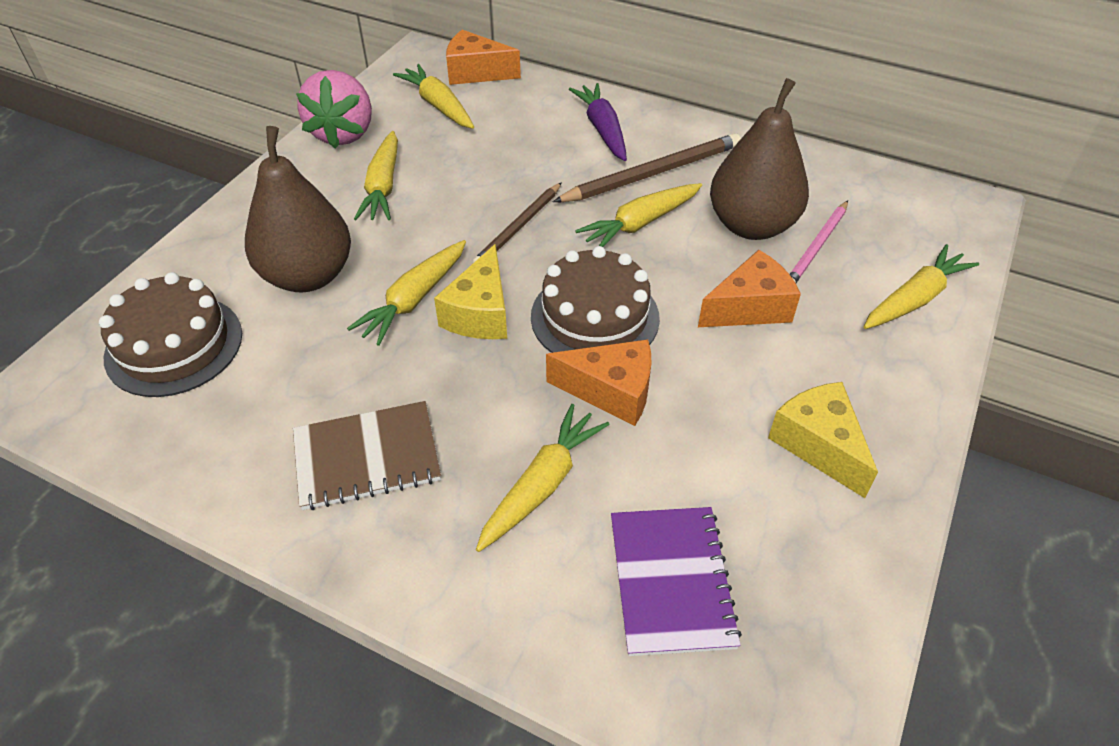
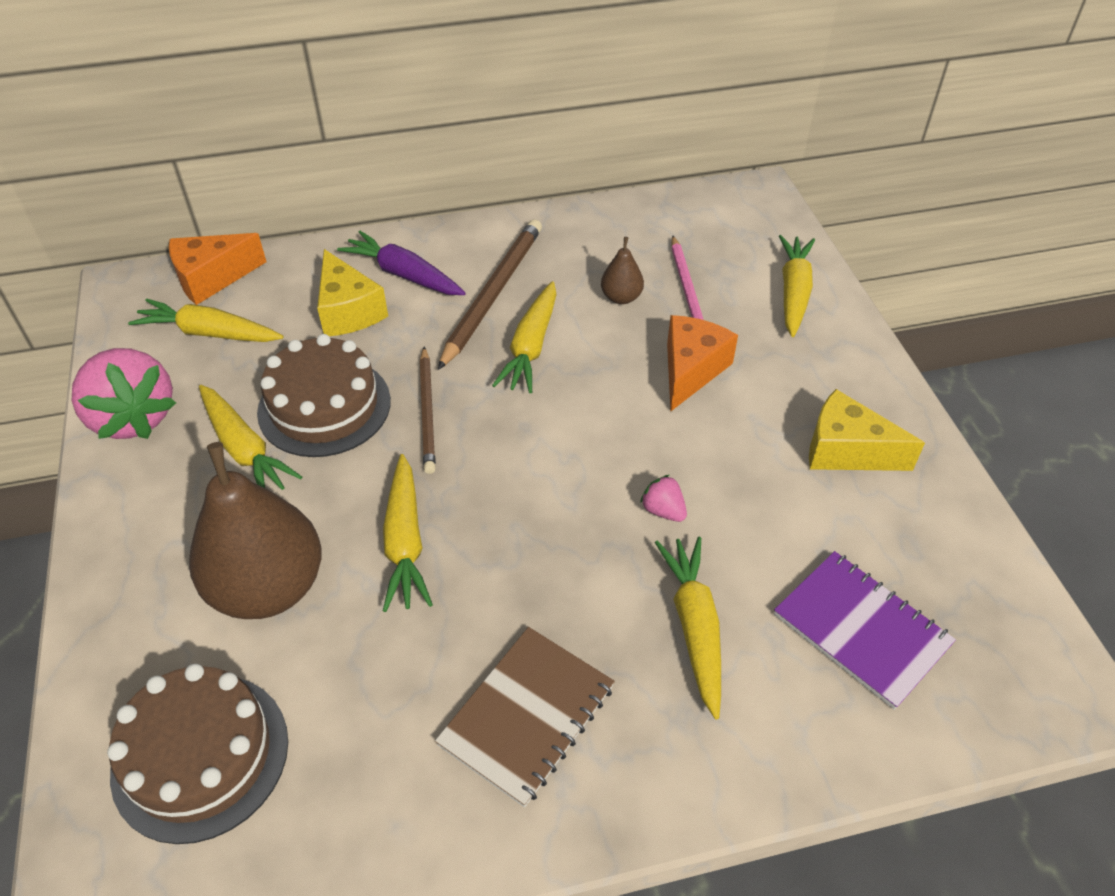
camera: 40 degrees left, 0 degrees up
(480, 313) = (481, 514): yellow cheese -> yellow cheese (348, 311)
(595, 317) = (582, 454): brown cake -> brown cake (324, 406)
(611, 391) = (663, 510): orange cheese -> pink strawberry
(751, 225) = (621, 297): brown pear -> brown pear, size x0.45

